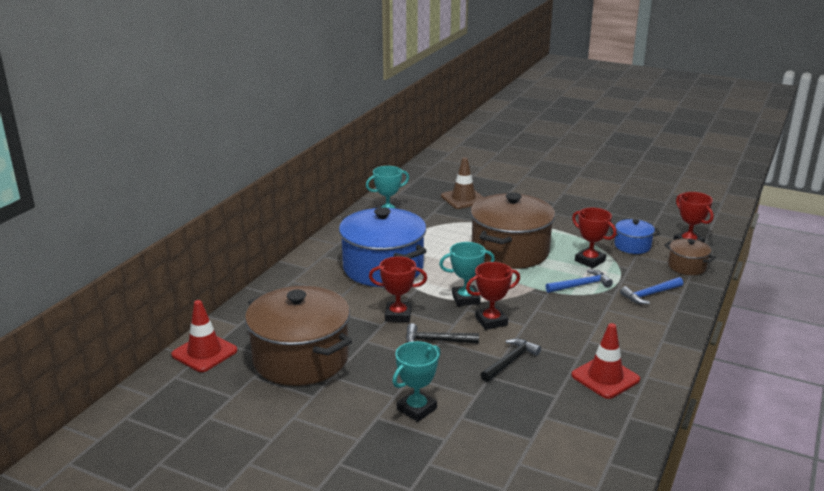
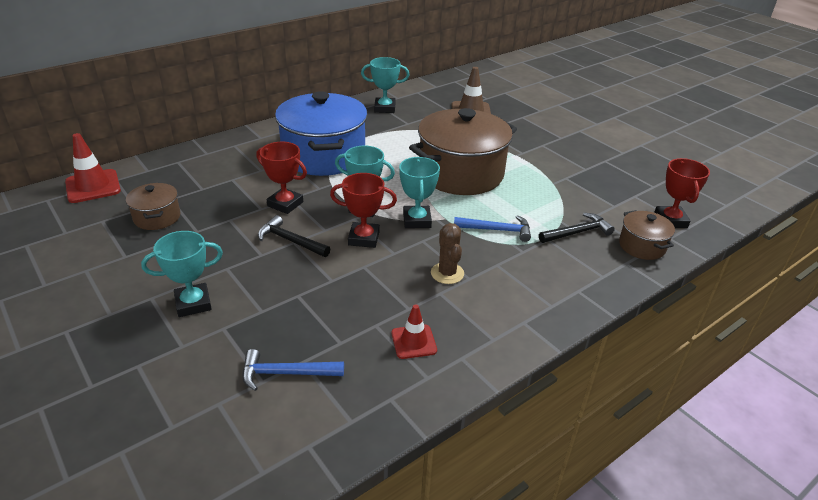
camera: 25 degrees right, 10 degrees up
(301, 359) = (157, 217): brown pot -> brown pot, size x0.47
(510, 361) = (336, 287): black hammer -> black hammer (577, 232)
(516, 296) = (417, 220): none -> turquoise trophy
(578, 326) = (447, 273): none -> brown cactus
(590, 261) = (534, 207): red trophy -> none
(605, 377) = (413, 342): red traffic cone -> red traffic cone, size x0.64
(632, 246) = (599, 205): blue pot -> none
(650, 294) = (564, 264): blue hammer -> blue hammer (286, 373)

